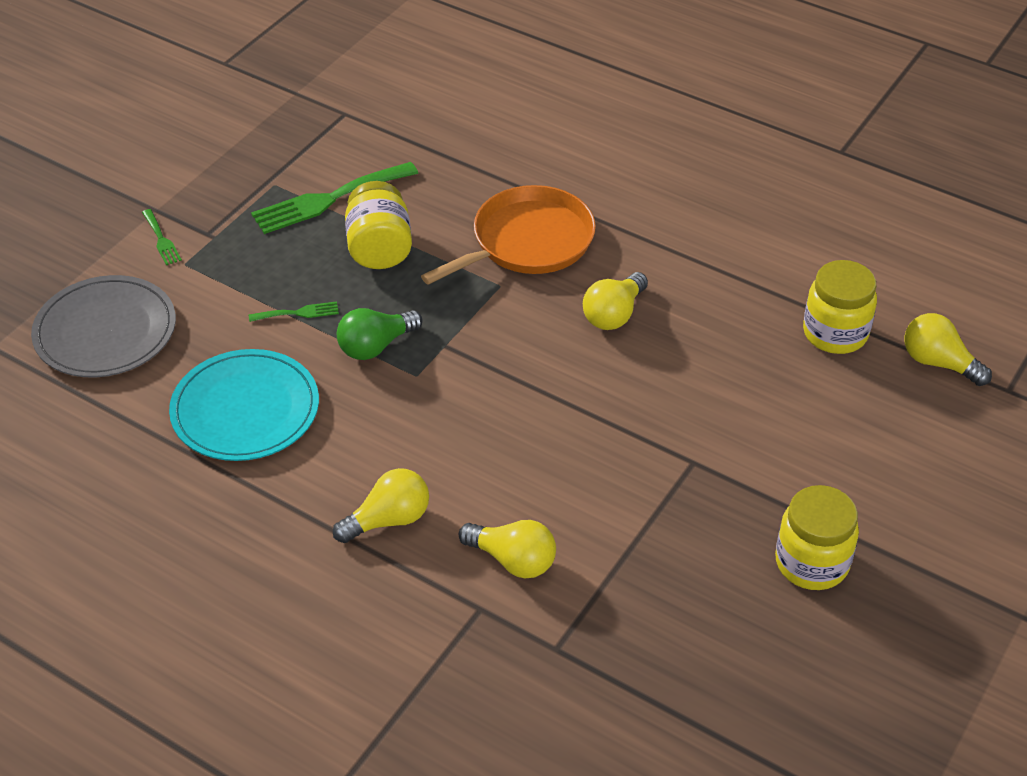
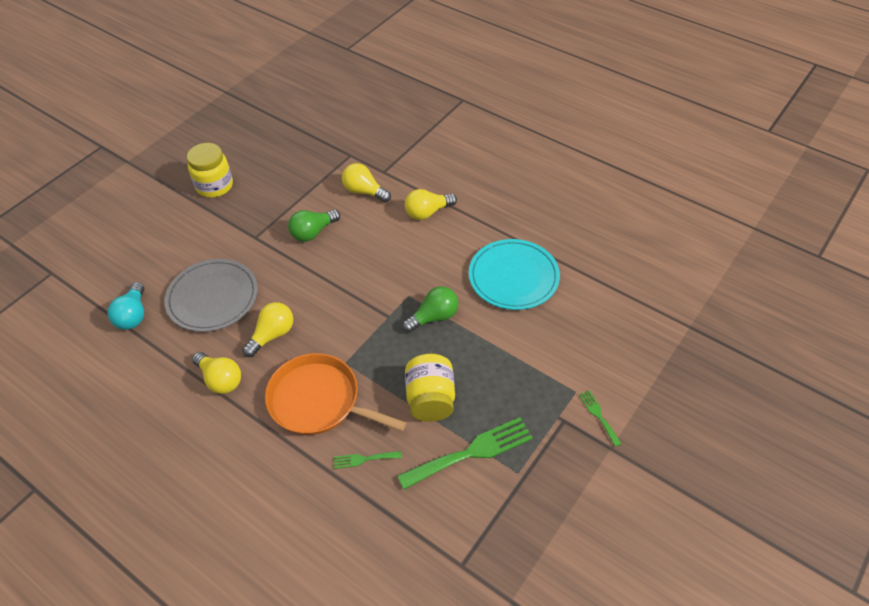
camera: 175 degrees left, 5 degrees up
(105, 331) = (617, 335): grey plate -> grey plate (212, 297)
(298, 313) = (487, 345): green fork -> green fork (364, 459)
(527, 242) = (319, 401): orange pan -> orange pan turned 60 degrees clockwise
(592, 474) = (313, 232): none -> green light bulb
(835, 333) = (133, 315): yellow jar -> turquoise light bulb
(938, 363) = (81, 292): yellow light bulb -> yellow light bulb (220, 379)

